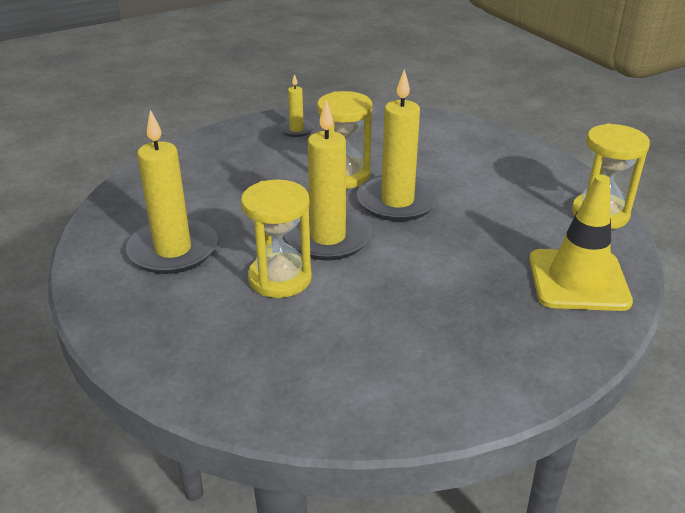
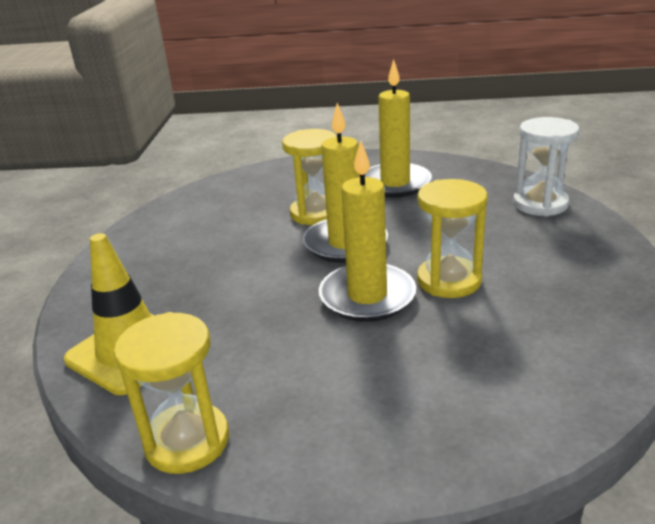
camera: 125 degrees right, 5 degrees down
(184, 164) = (540, 204): none -> white hourglass
(296, 130) = (592, 279): yellow candle -> none

